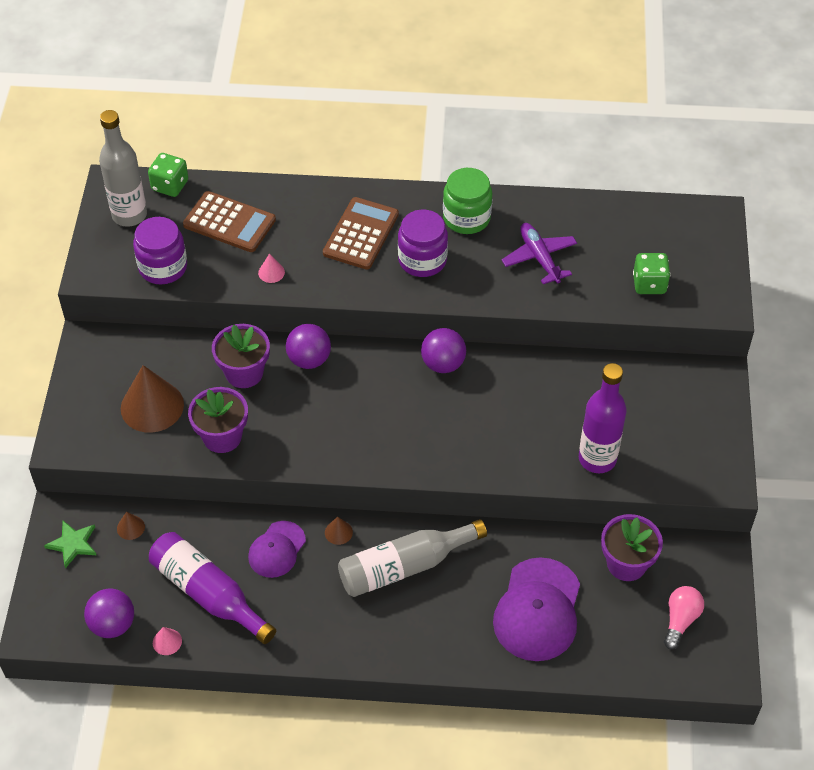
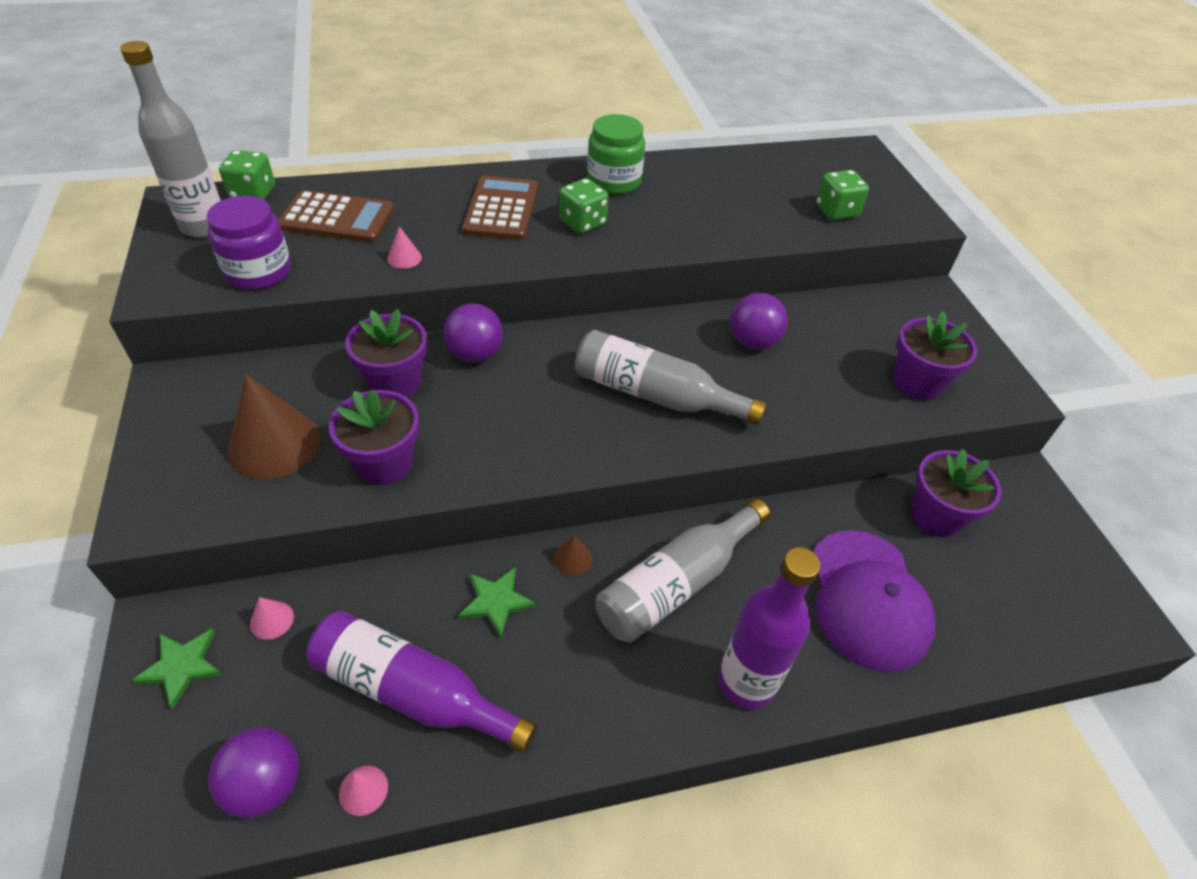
camera: 20 degrees left, 5 degrees down
(130, 527) = (272, 620): brown cone -> pink cone
(277, 549) = (496, 601): purple cap -> green star
(422, 260) = (582, 223): purple jar -> green dice
(433, 422) = (655, 394): none -> grey bottle
(443, 364) = (638, 332): purple ball -> purple ball (753, 342)
(539, 258) = (710, 204): purple plane -> none
(597, 459) = (863, 398): purple bottle -> purple bottle (746, 682)
(650, 455) = (917, 383): none -> purple flower pot
(680, 620) = (1036, 569): pink light bulb -> none

